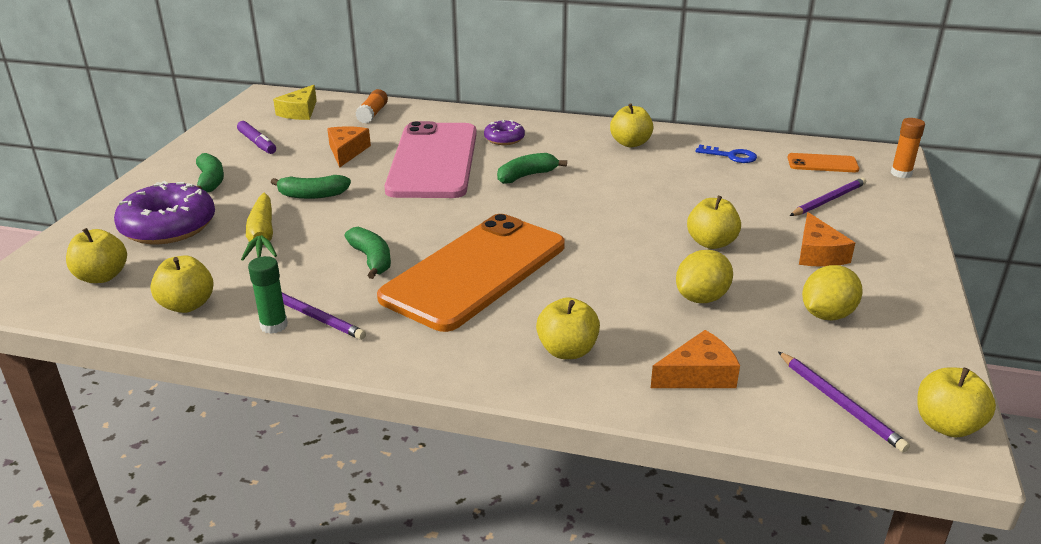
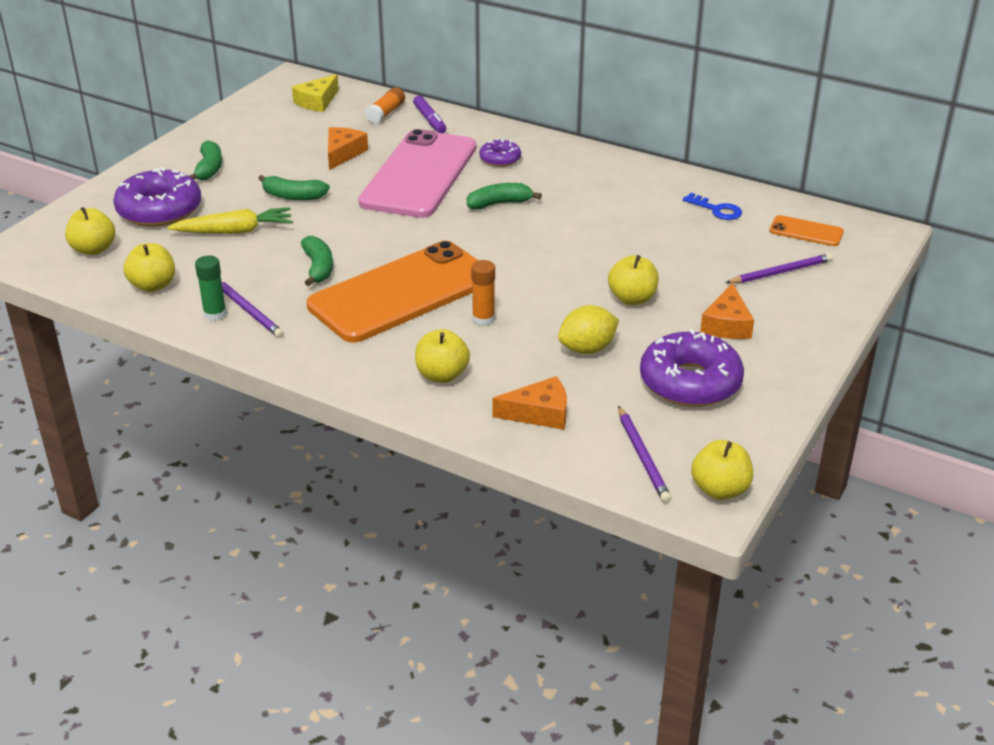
camera: 15 degrees right, 5 degrees up
(257, 143) = (264, 133): purple marker -> purple marker (430, 120)
(262, 236) = (234, 231): yellow carrot -> yellow carrot turned 105 degrees counterclockwise
(630, 143) = (623, 181): yellow apple -> none
(827, 315) = (690, 382): yellow lemon -> purple donut
(901, 173) = (881, 254): orange glue stick -> orange glue stick (483, 319)

